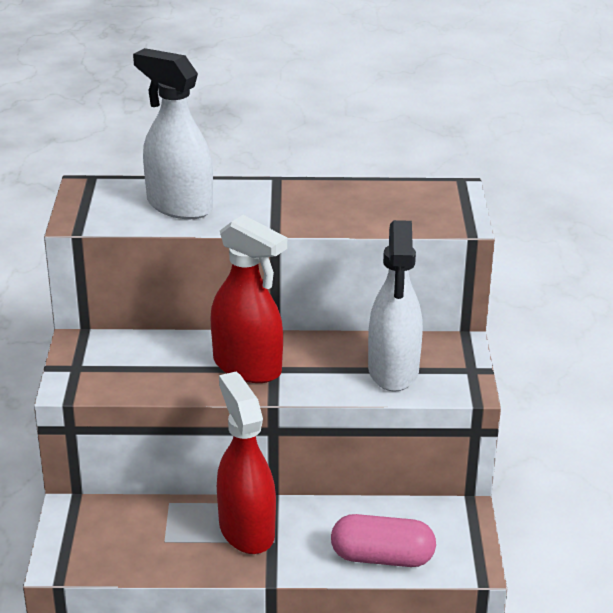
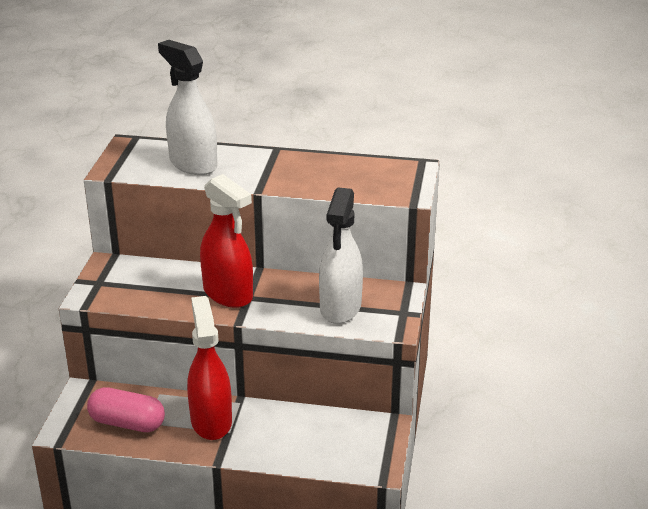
camera: 10 degrees right, 0 degrees up
(382, 558) = (309, 454): pink capsule -> pink capsule (127, 423)

